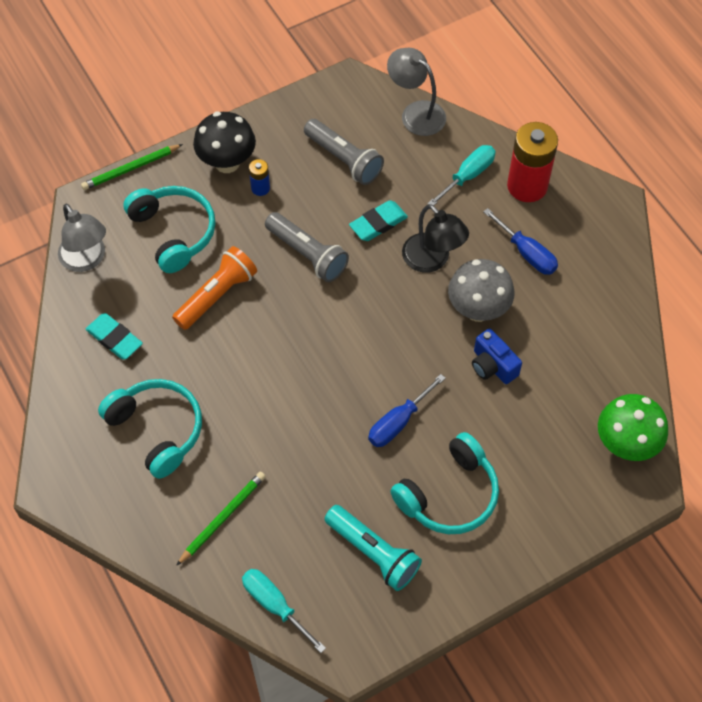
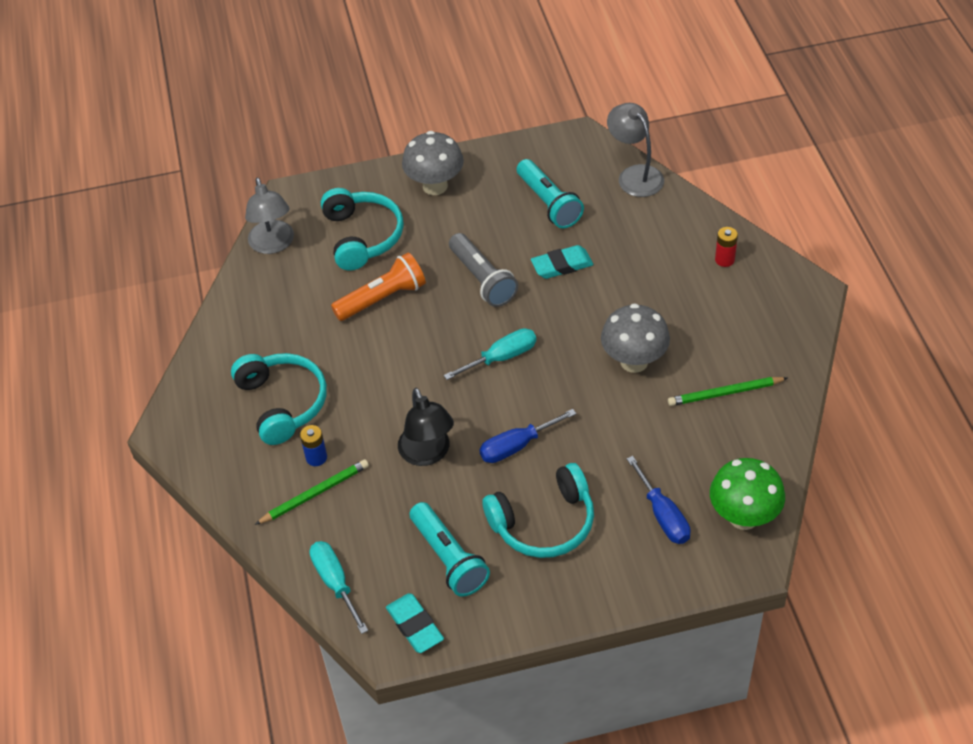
camera: 20 degrees right, 10 degrees down
(114, 338) = (273, 316): turquoise eraser -> turquoise eraser (415, 625)
(131, 169) = (343, 175): green pencil -> green pencil (725, 393)
(227, 163) = (435, 186): black mushroom -> grey mushroom
(260, 188) = (458, 213): blue battery -> blue battery (316, 457)
(344, 159) = (548, 203): grey flashlight -> turquoise flashlight
(432, 260) = (604, 308): black lamp -> black lamp (427, 454)
(468, 176) = (667, 239): turquoise screwdriver -> turquoise screwdriver (502, 357)
(492, 366) = (630, 415): blue camera -> none
(527, 186) = (724, 259): red battery -> red battery, size x0.47
(527, 253) = (702, 320): blue screwdriver -> blue screwdriver (663, 515)

